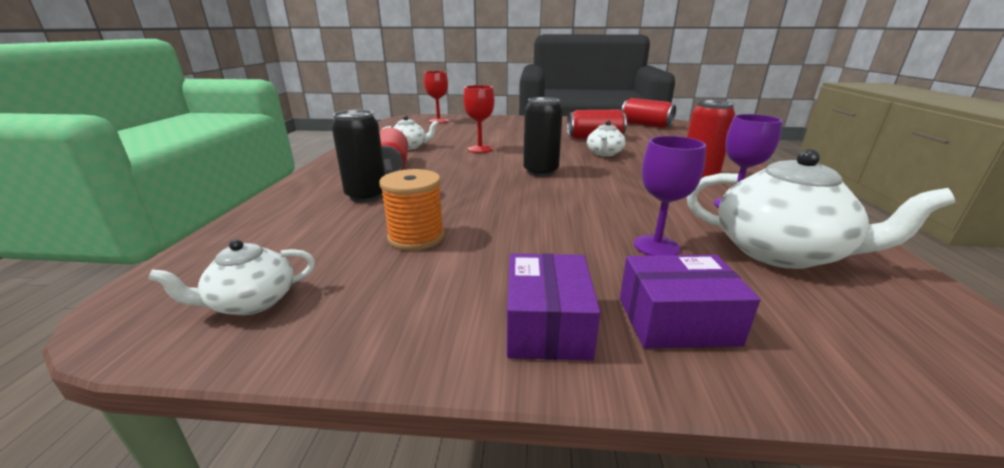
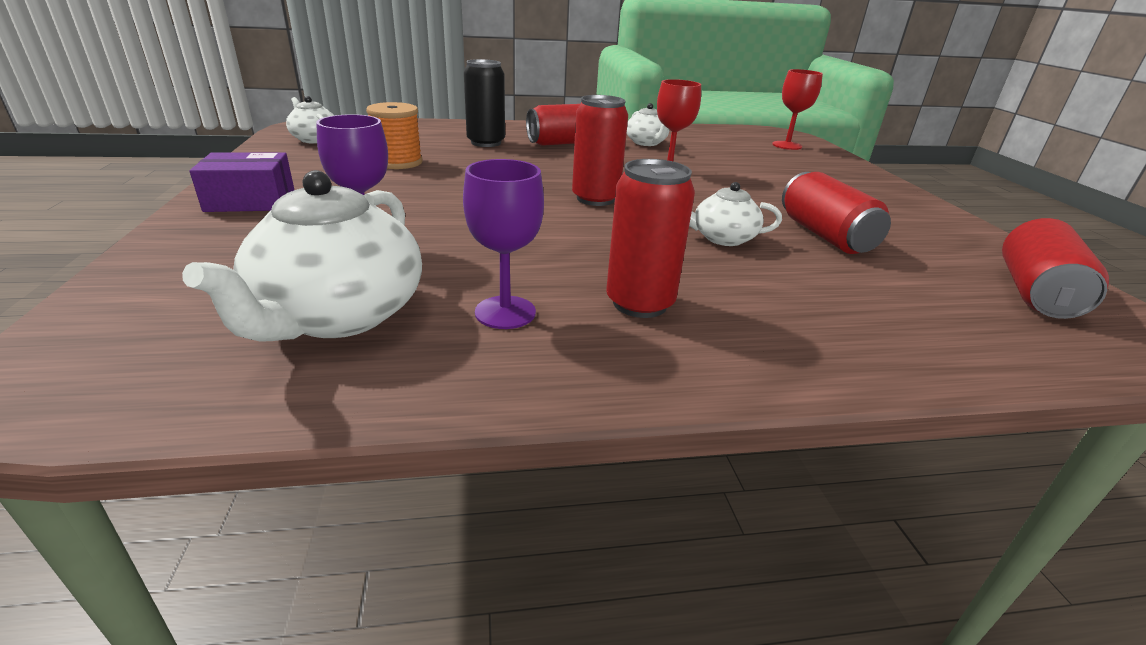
camera: 75 degrees right, 5 degrees up
(540, 171) = (595, 199): black can -> red can
(676, 321) = (230, 240): purple box -> none

